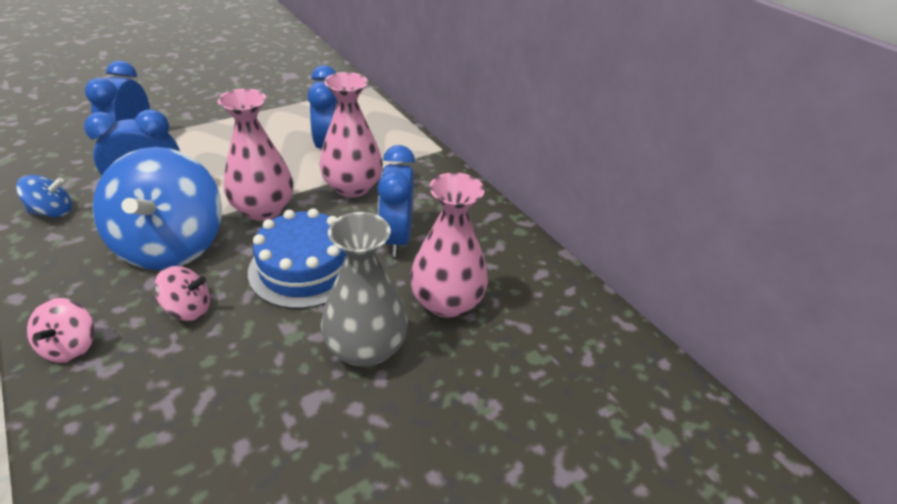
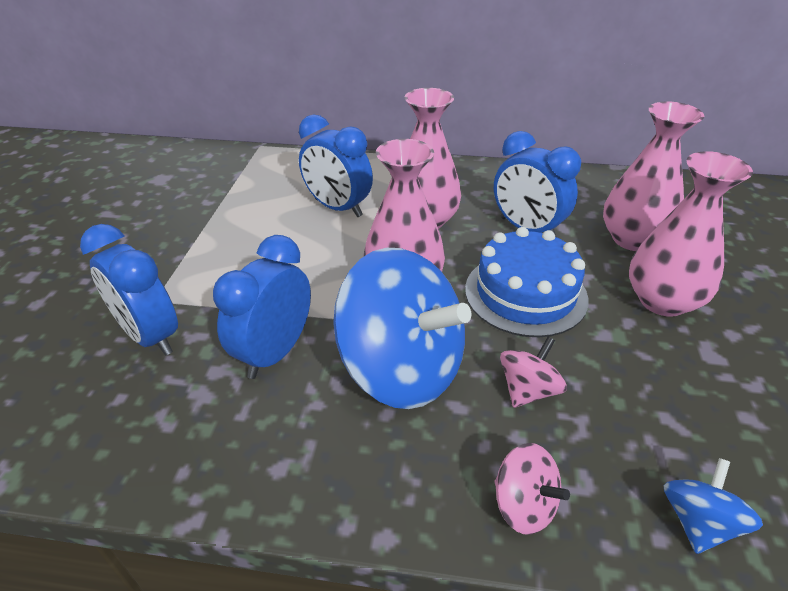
camera: 45 degrees left, 0 degrees up
(53, 212) = (221, 454): blue spinning top -> blue spinning top (698, 522)
(366, 348) = (662, 301): grey vase -> pink vase

